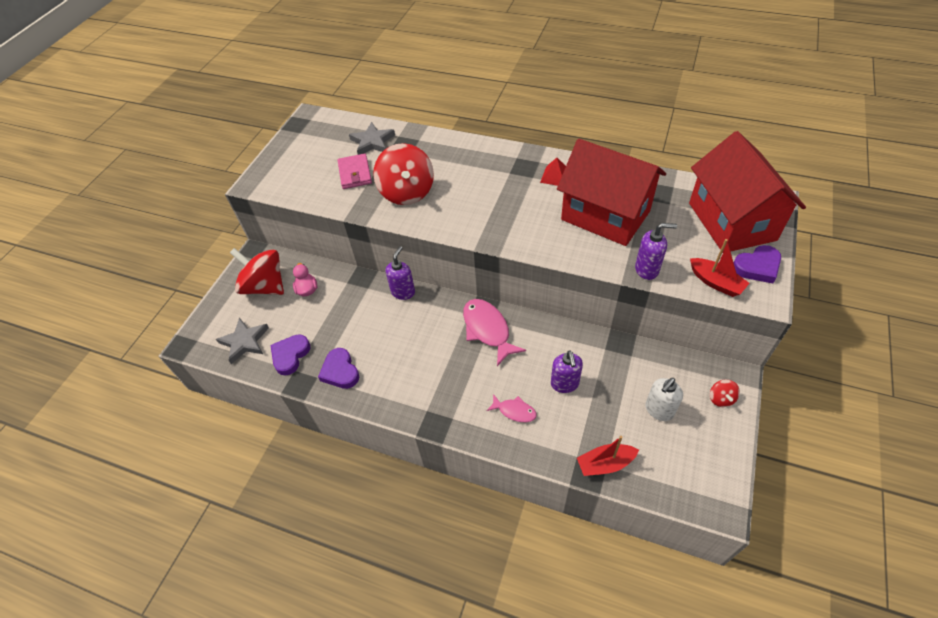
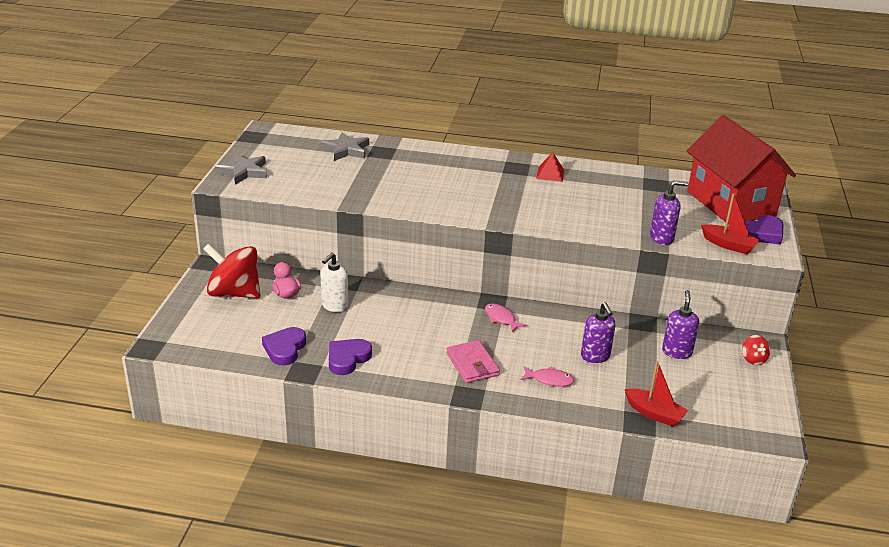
camera: 15 degrees left, 20 degrees down
(245, 341) = (226, 340): grey star -> grey star (243, 171)
(340, 371) = (347, 359): purple heart -> purple heart turned 75 degrees clockwise
(355, 173) = (336, 174): pink wallet -> pink wallet (472, 364)
(403, 292) = (398, 292): purple soap dispenser -> purple soap dispenser (676, 352)
(407, 192) = (398, 188): red spinning top -> none
(487, 330) = (501, 318): pink fish -> pink fish, size x0.55
(605, 215) = (609, 201): red house -> none
(605, 464) = (654, 413): red boat -> red boat turned 120 degrees counterclockwise
(659, 410) = (695, 371): white soap dispenser -> white soap dispenser (334, 306)

